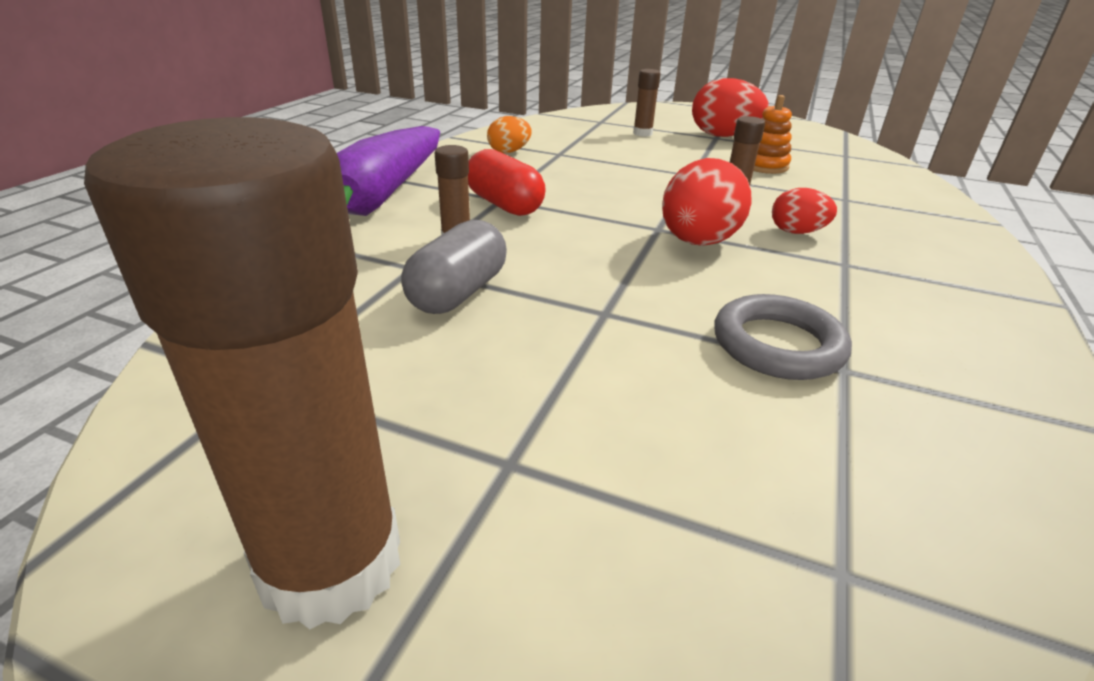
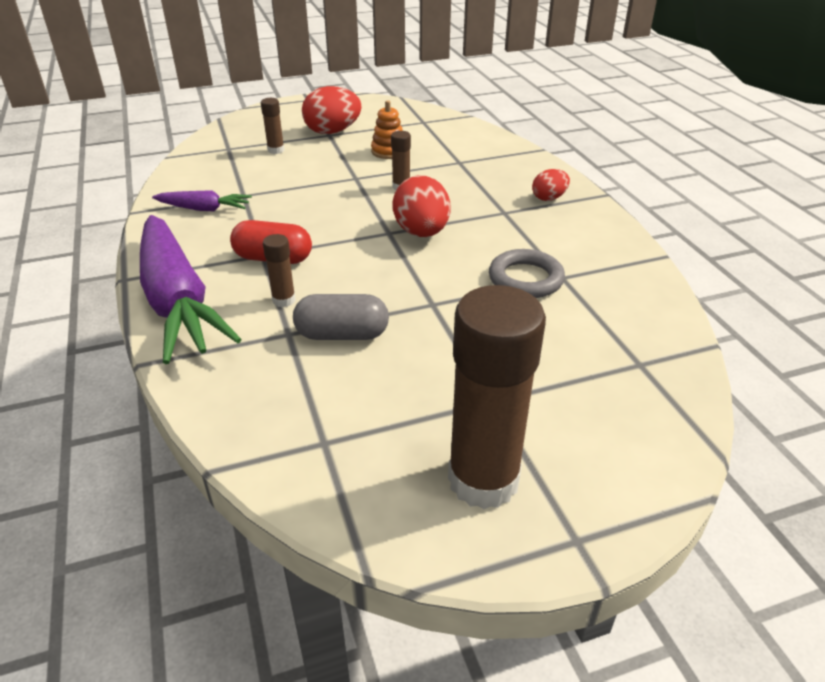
camera: 40 degrees left, 5 degrees up
(458, 293) = (342, 334): grey capsule -> grey capsule turned 75 degrees counterclockwise
(509, 152) = (204, 209): orange egg -> purple carrot
(796, 232) = (461, 200): red egg -> red egg (549, 198)

